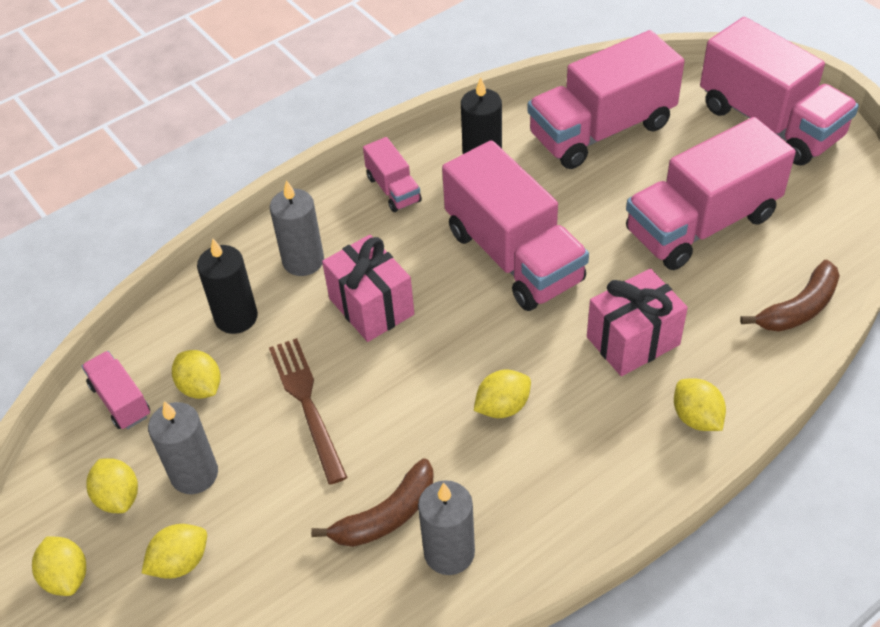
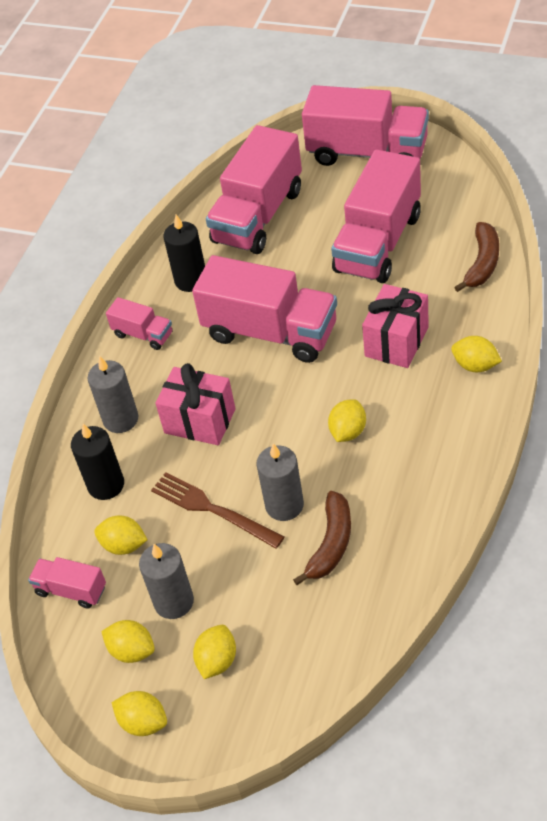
camera: 30 degrees left, 0 degrees up
(449, 552) = (391, 539): grey candle -> grey candle (284, 505)

